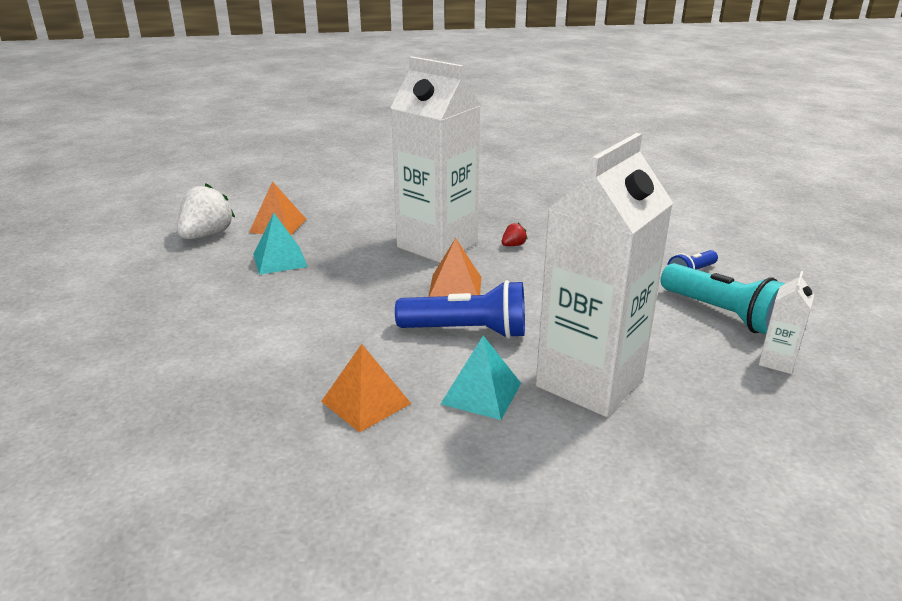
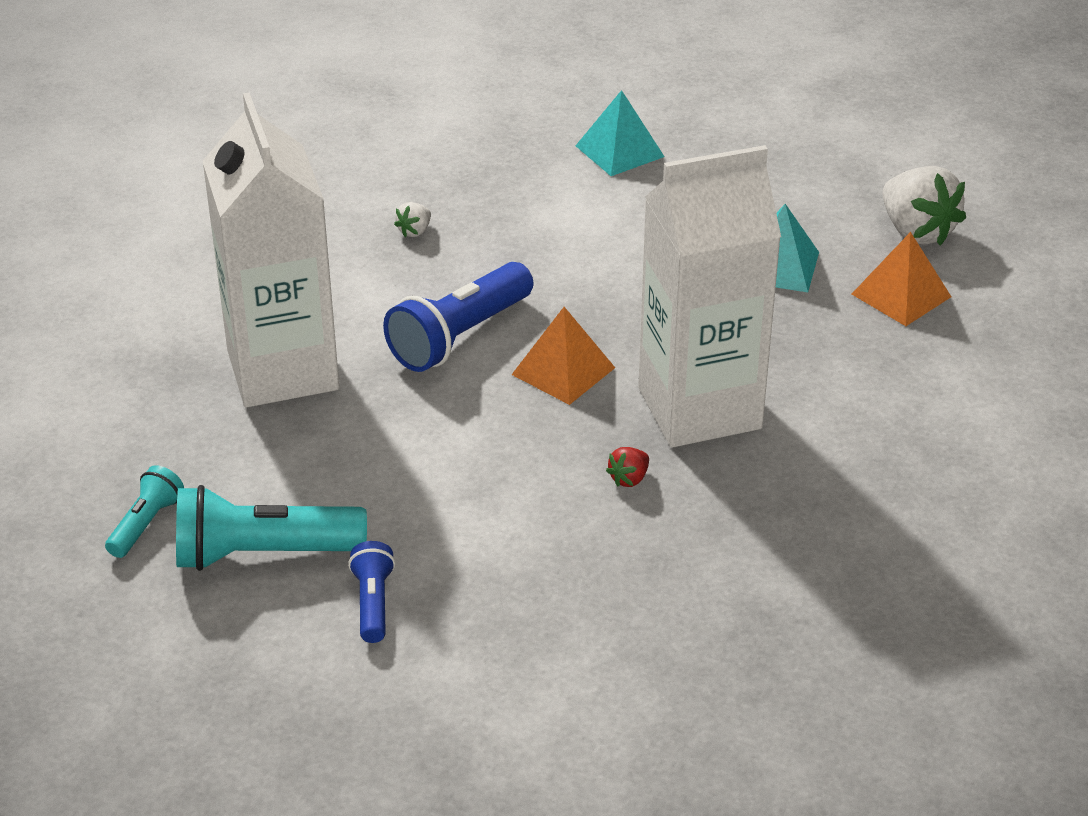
camera: 125 degrees right, 10 degrees up
(366, 402) = (415, 231): orange pyramid -> white strawberry
(481, 393) = (349, 298): turquoise pyramid -> turquoise pyramid (619, 151)
(513, 245) = (629, 479): red strawberry -> red strawberry turned 45 degrees clockwise
(777, 362) = (146, 524): white carton -> turquoise flashlight

